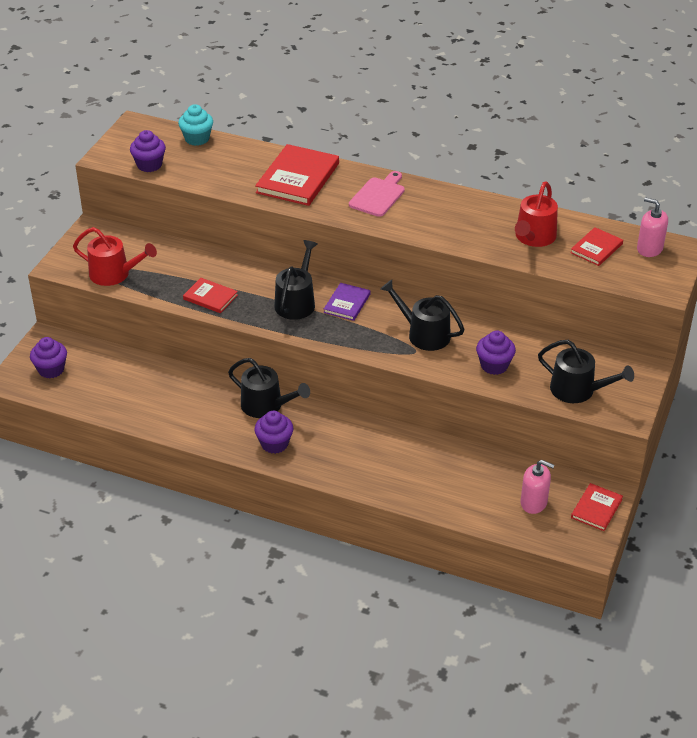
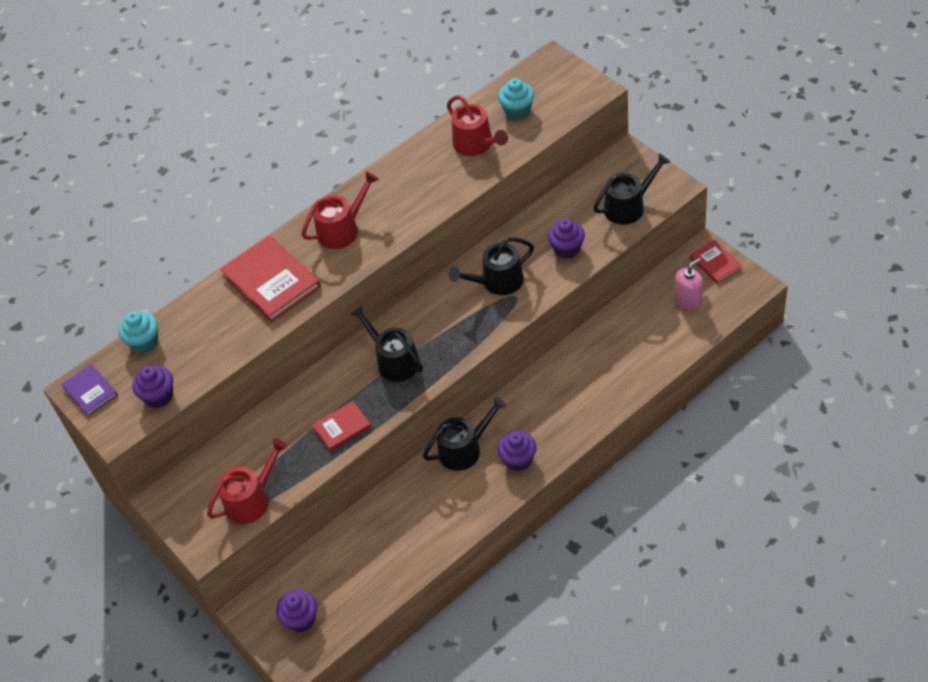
camera: 55 degrees left, 10 degrees up
(347, 303) = (421, 322): purple book -> purple book (90, 391)
(378, 195) = (342, 229): pink cutting board -> red watering can
(596, 248) = (517, 110): red book -> turquoise cupcake
(649, 249) = (539, 78): pink soap dispenser -> none

